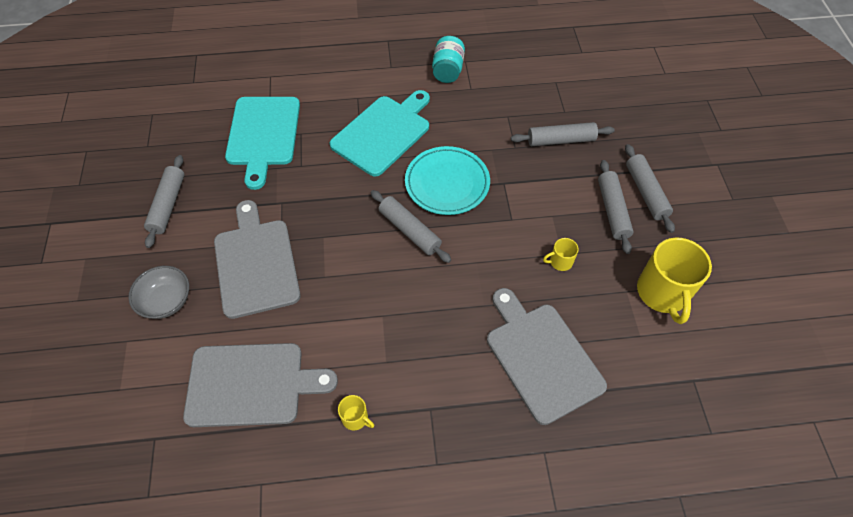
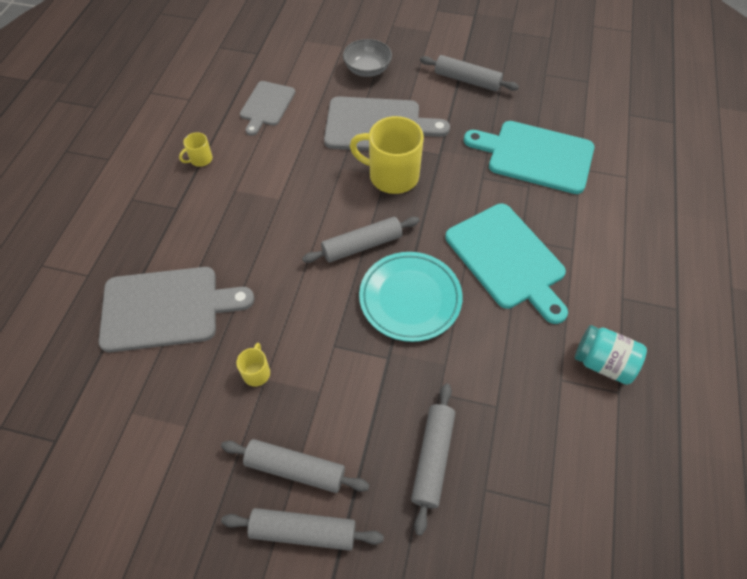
camera: 110 degrees right, 0 degrees up
(251, 384) = (267, 105): grey cutting board -> grey cutting board, size x0.61
(662, 293) = (160, 467): yellow mug -> yellow mug (392, 176)

